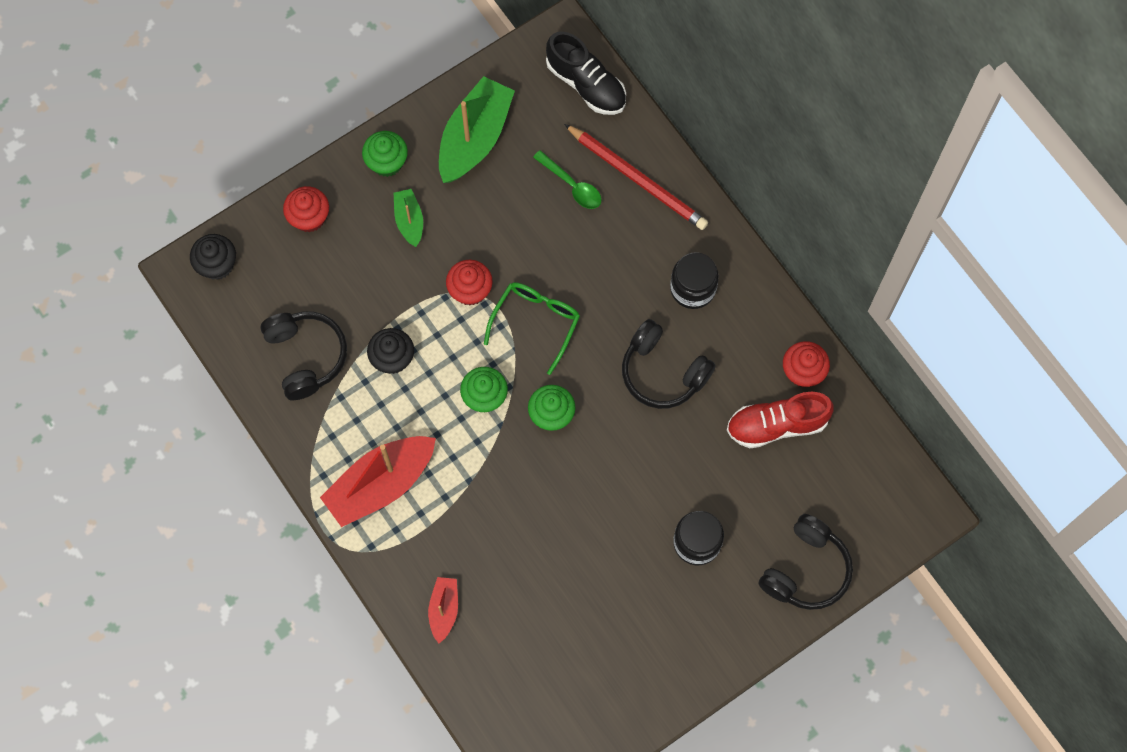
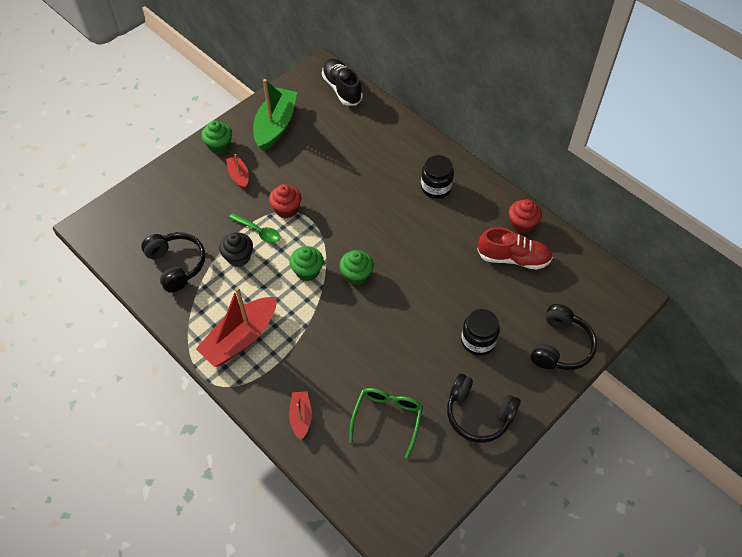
camera: 10 degrees left, 15 degrees down
(217, 265) = (108, 219): black cupcake -> none
(309, 217) = (170, 183): red cupcake -> none
(409, 220) = (239, 176): green boat -> red boat
(536, 322) = (335, 221): green glasses -> green glasses (387, 418)
(572, 185) = (343, 142): green spoon -> green spoon (258, 231)
(586, 84) = (342, 89): black shoe -> black shoe turned 150 degrees counterclockwise
(638, 179) = (385, 133): red pencil -> none
(663, 372) = (428, 238): black headphones -> black headphones (478, 414)
(776, 425) = (513, 258): red shoe -> red shoe turned 150 degrees counterclockwise

